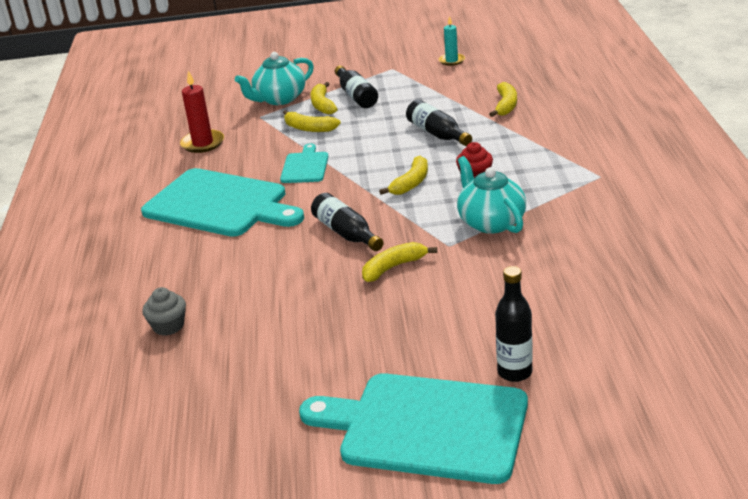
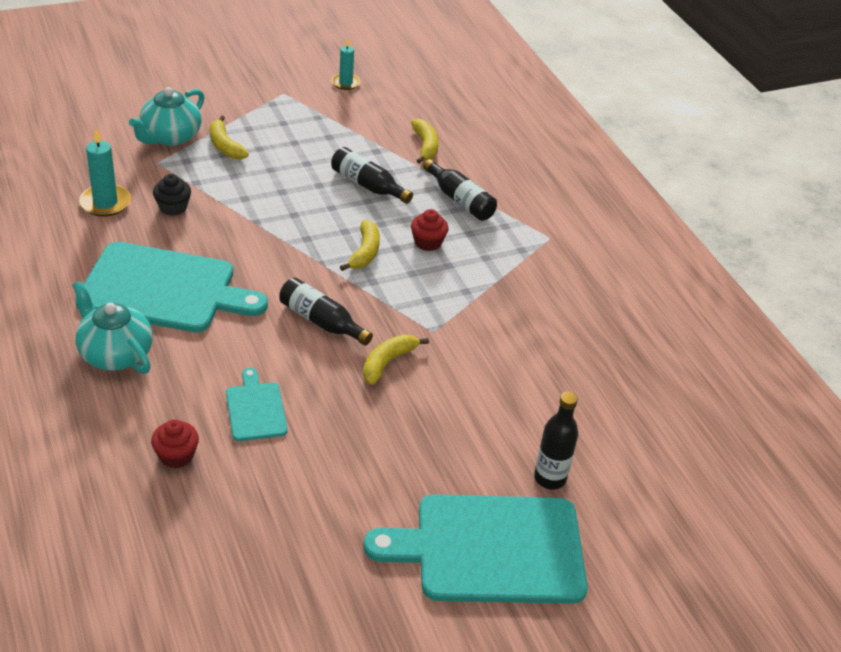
camera: 25 degrees left, 10 degrees up
(168, 326) = (176, 456): grey cupcake -> red cupcake
(203, 143) = (105, 203): red candle -> turquoise candle
(257, 147) = (173, 207): none -> black cupcake
(305, 166) = (240, 233): turquoise cutting board -> turquoise cutting board (255, 409)
(309, 128) = (223, 179): yellow banana -> none
(356, 96) = (258, 132): black bottle -> black bottle (460, 200)
(490, 222) = (464, 300): turquoise teapot -> turquoise teapot (115, 354)

